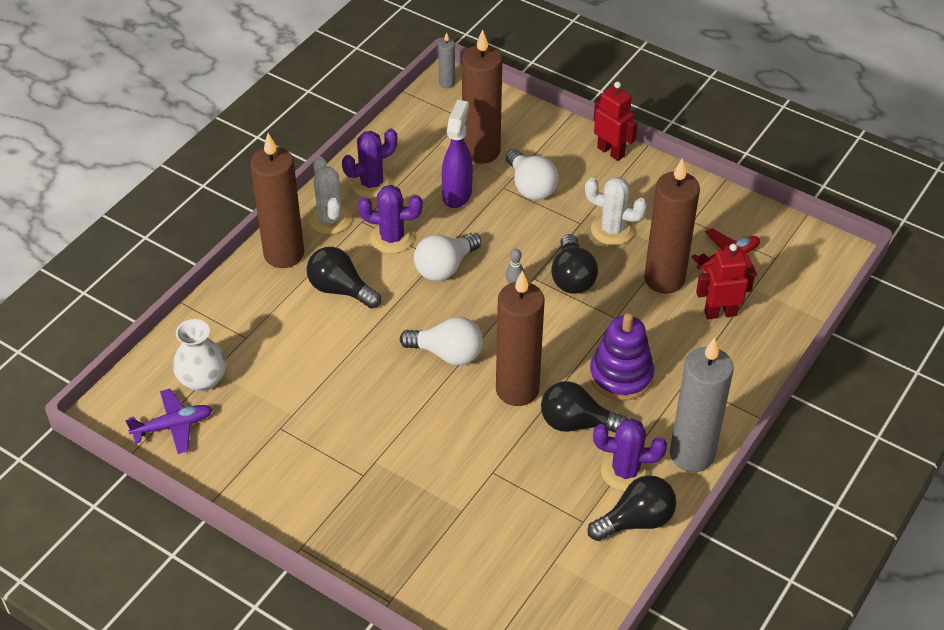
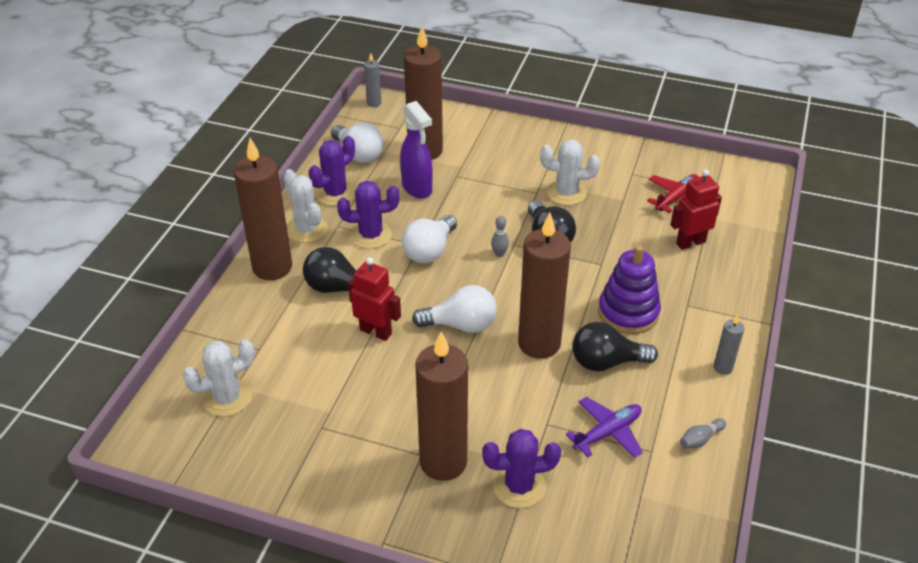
camera: 15 degrees left, 5 degrees down
(173, 426) = (210, 449): purple plane -> purple plane (607, 432)
(203, 380) = (227, 398): white vase -> white cactus
(457, 194) = (417, 188): purple spray bottle -> purple spray bottle turned 150 degrees clockwise
(530, 187) = (480, 171): white light bulb -> white light bulb (358, 154)
(611, 151) = (538, 132): red robot -> red robot (376, 331)
(625, 471) = (670, 396): purple cactus -> purple cactus (519, 486)
(636, 521) = (700, 439): black light bulb -> grey bowling pin
(664, 279) = (629, 224): brown candle -> brown candle (443, 462)
(692, 454) = (723, 368): grey candle -> grey candle, size x0.44

